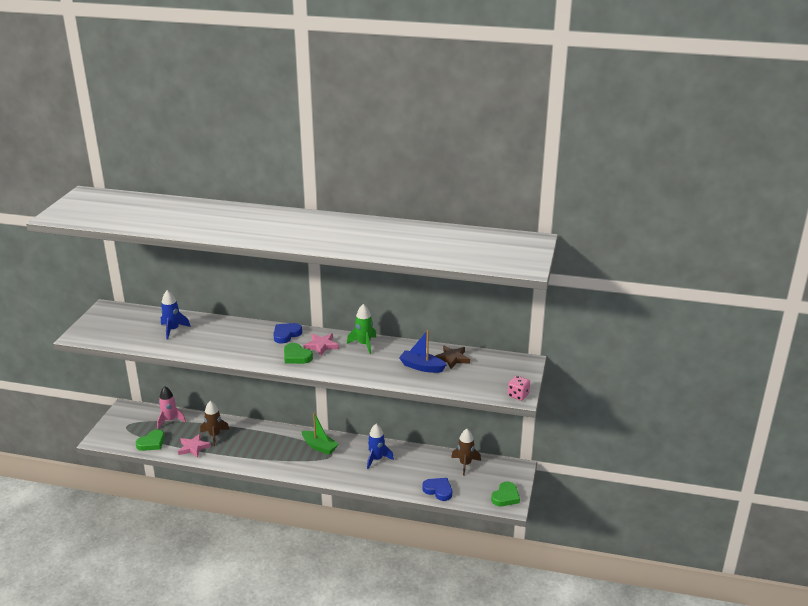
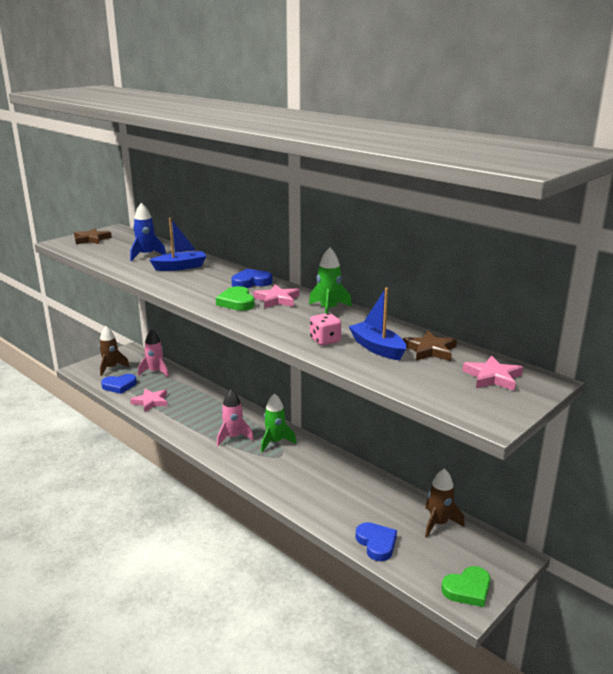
camera: 30 degrees right, 5 degrees down
(100, 325) = (91, 239): none -> brown star
(151, 443) = (119, 386): green heart -> blue heart
(214, 435) = (181, 397): brown rocket -> brown rocket (111, 368)
(216, 335) = (180, 267): none -> blue boat
(286, 453) = (233, 437): none -> pink rocket
(319, 447) = (275, 442): green boat -> green rocket
(376, 459) = (328, 477): blue rocket -> none
(500, 368) = (492, 377): none -> pink star
(518, 395) = (491, 418): pink dice -> pink dice (325, 340)

